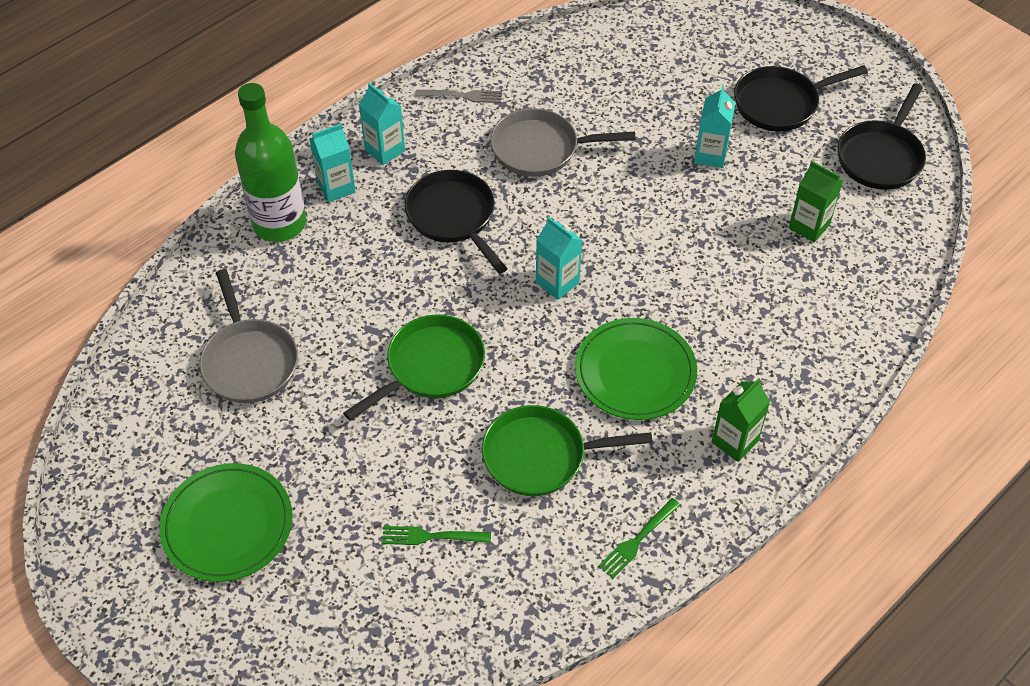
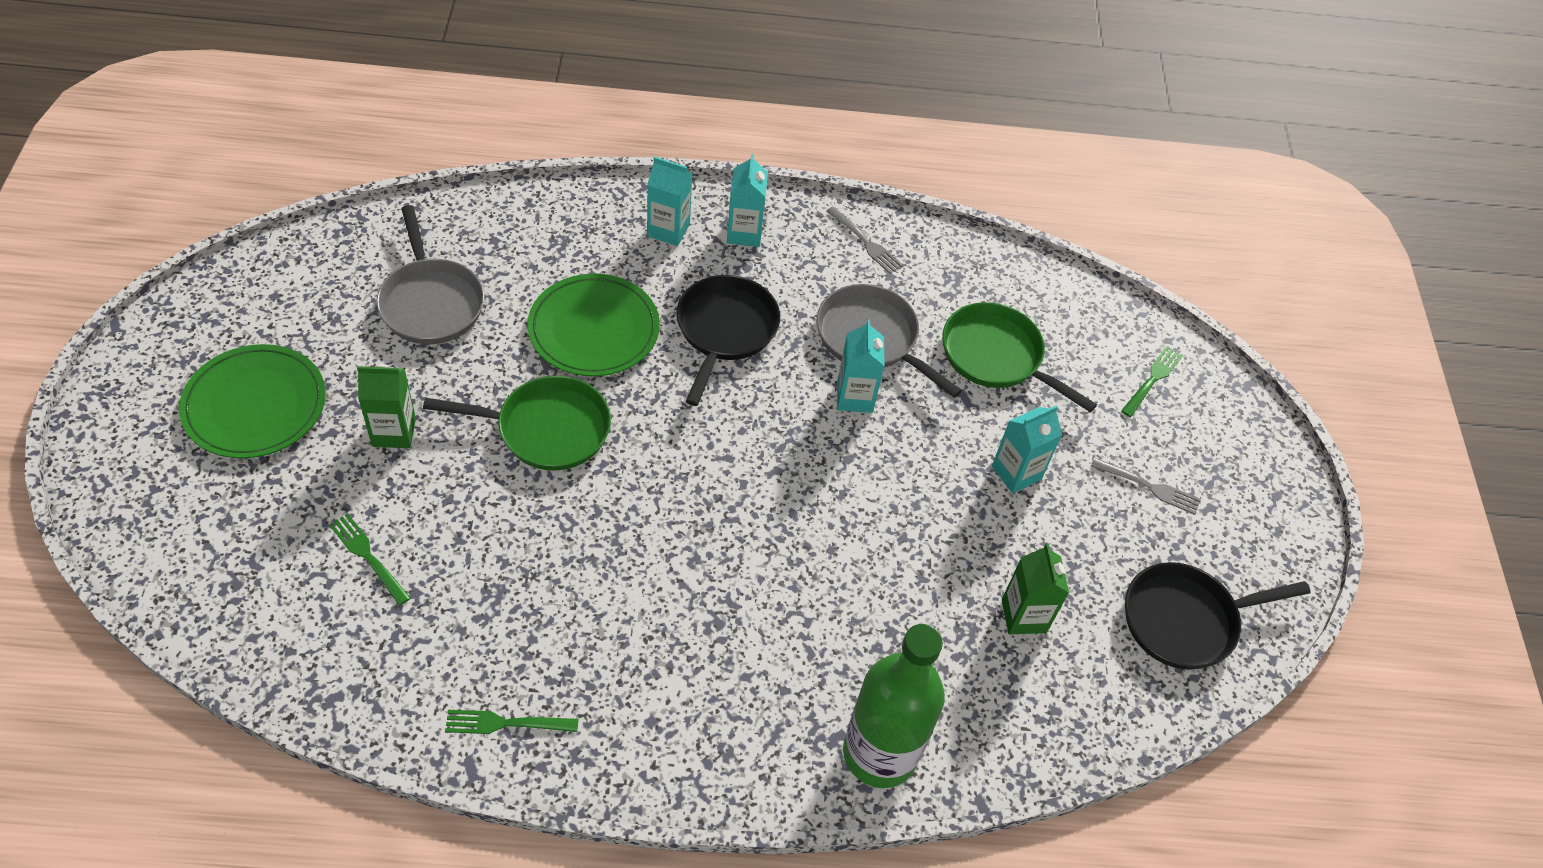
camera: 40 degrees right, 0 degrees up
(249, 361) = (431, 302): grey pan -> grey pan turned 45 degrees counterclockwise
(279, 223) = (590, 221): green bottle -> green bottle (879, 753)
(541, 456) = (529, 579): green pan -> green pan (997, 357)
(557, 282) = (734, 457): turquoise carton -> turquoise carton (854, 397)
(635, 372) = (695, 589): green plate -> green plate (594, 329)
(711, 44) = (1152, 379): none -> green fork
(735, 441) = (695, 729): green carton -> green carton (394, 432)
(780, 103) = (1149, 487): black pan -> grey fork

